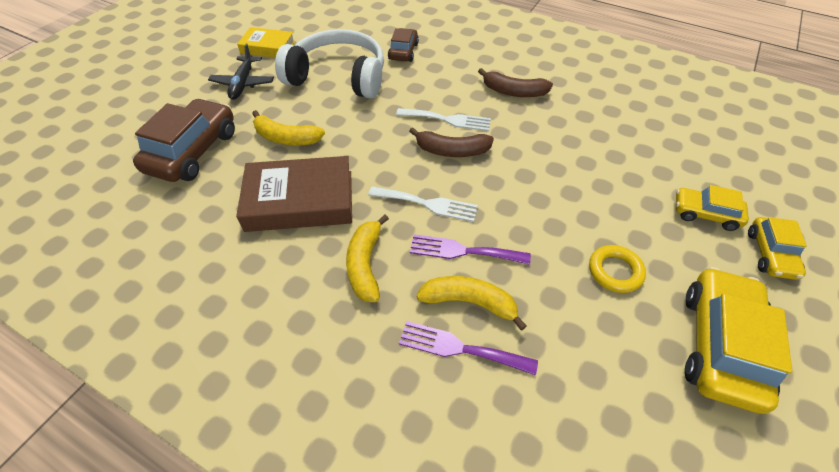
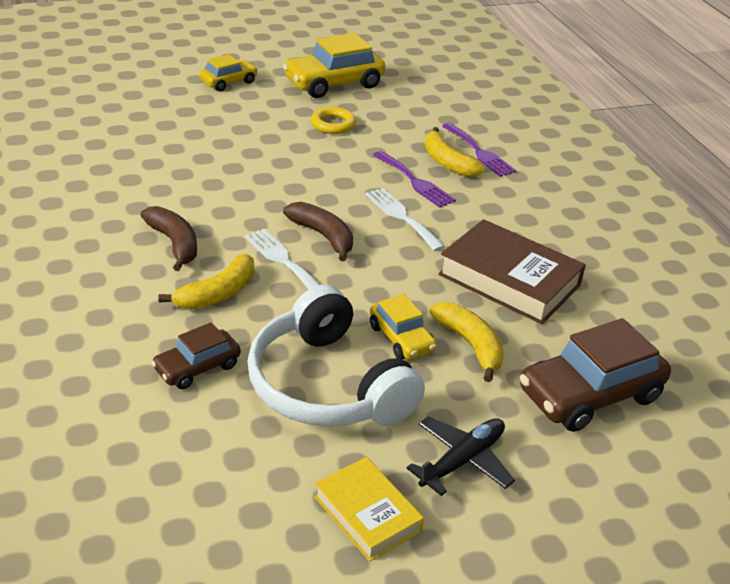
camera: 140 degrees left, 15 degrees down
(365, 264) = (496, 213): yellow banana -> yellow banana (217, 293)
(705, 214) = (221, 108): yellow car -> yellow car (401, 338)

